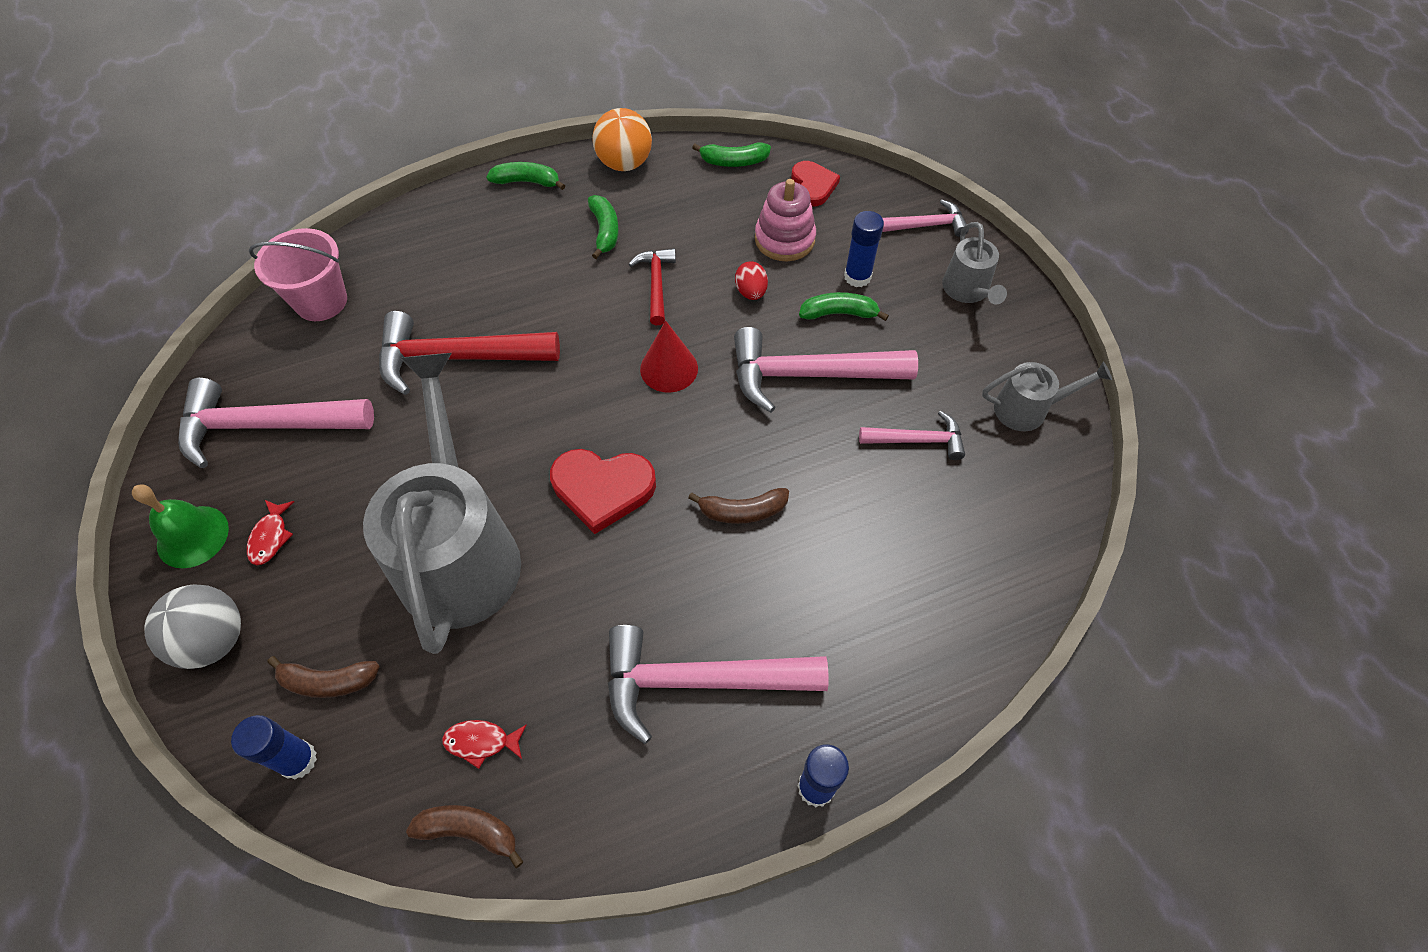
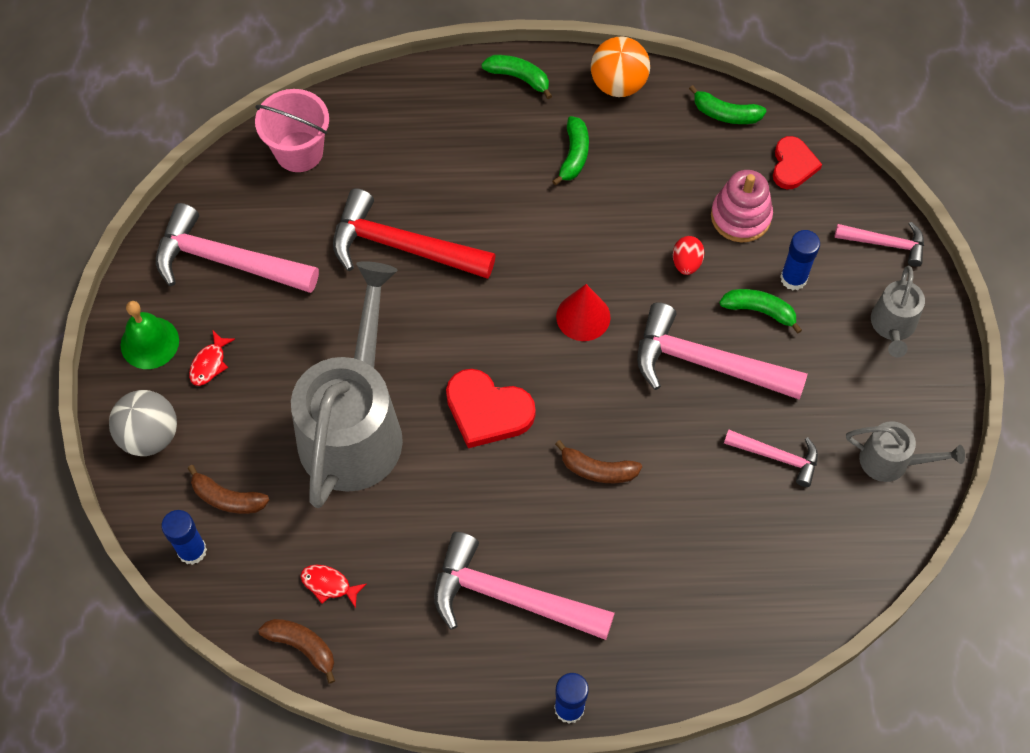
camera: 20 degrees right, 5 degrees up
(656, 284) = (602, 227): red hammer -> none

